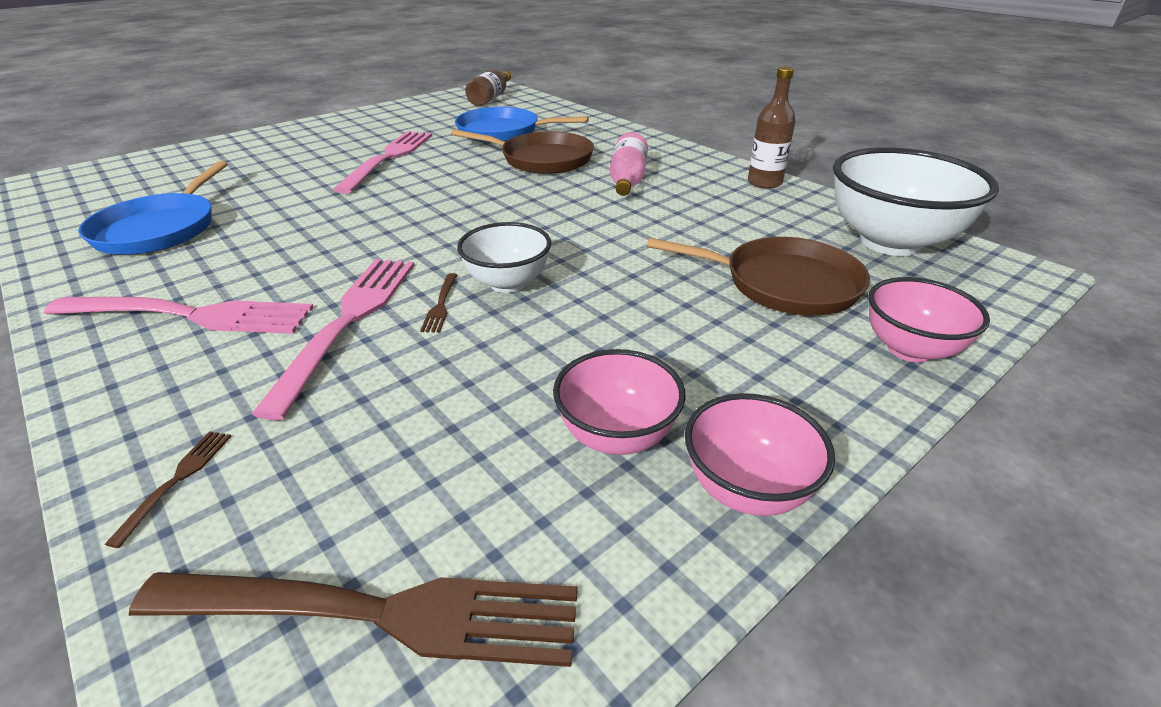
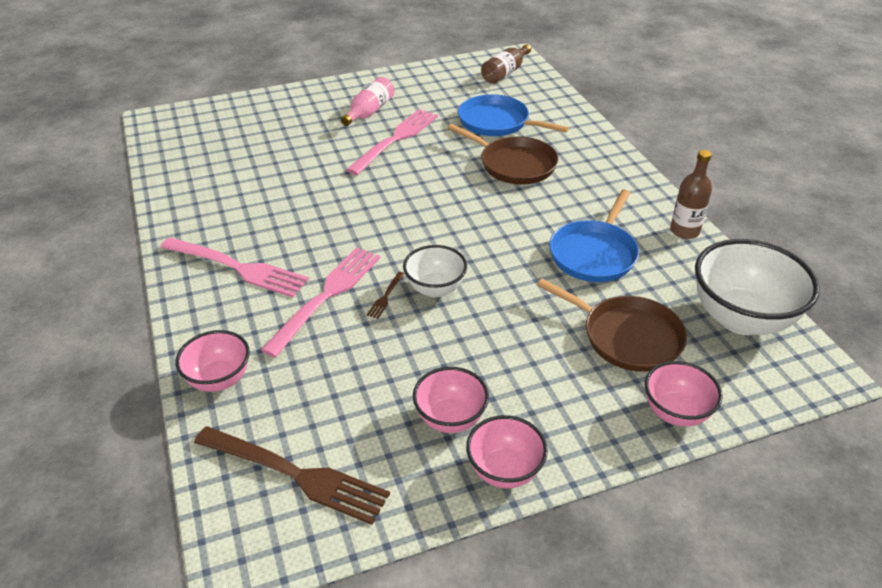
camera: 20 degrees right, 5 degrees up
(160, 229) = (228, 185): blue pan -> blue pan (594, 254)
(177, 480) = (219, 379): brown fork -> pink bowl
(627, 180) = (571, 204): pink bottle -> pink bottle (369, 112)

